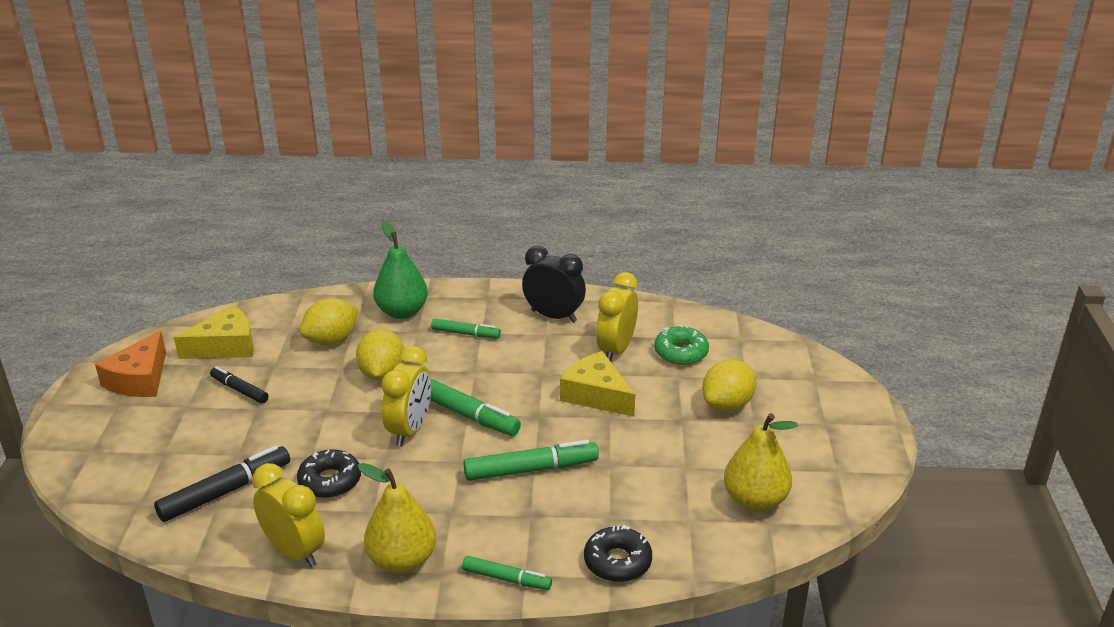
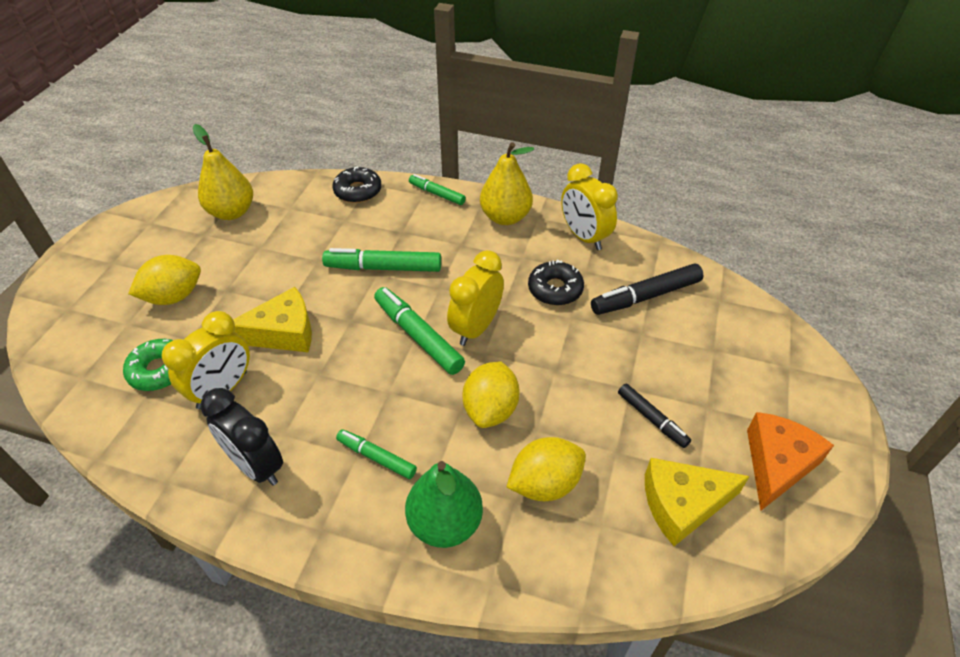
camera: 165 degrees left, 15 degrees up
(596, 395) = (283, 332): yellow cheese -> yellow cheese turned 75 degrees counterclockwise

